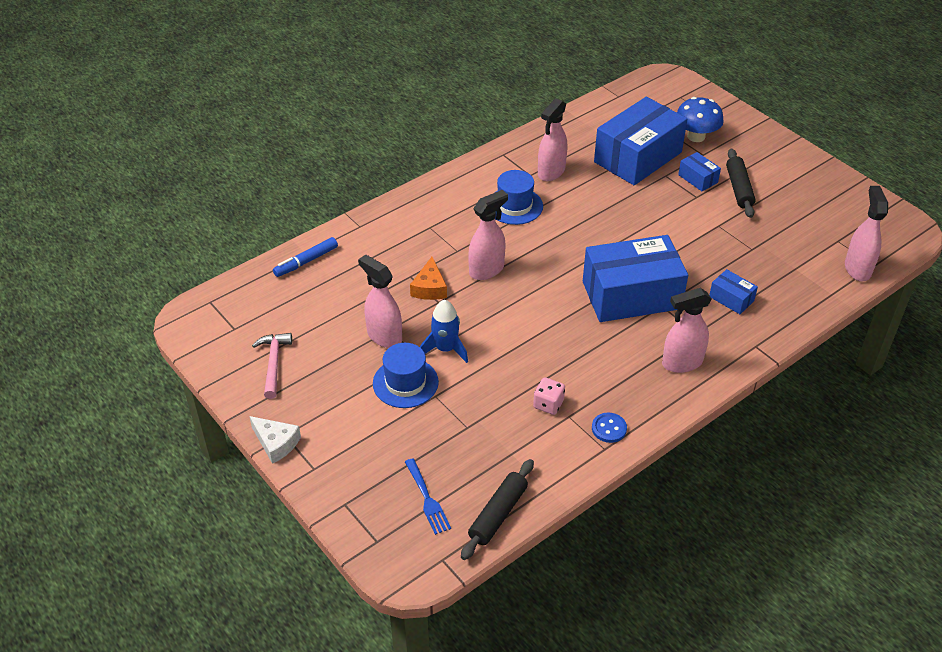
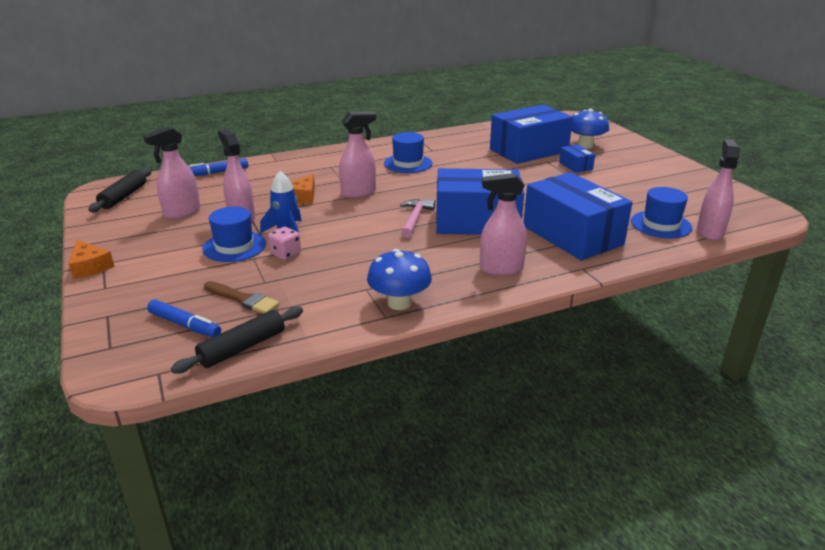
camera: 15 degrees right, 15 degrees down
(273, 363) = (137, 221): pink hammer -> pink hammer (415, 219)
(276, 443) = (90, 267): white cheese -> orange cheese
(427, 499) = (185, 325): blue fork -> blue marker
(461, 455) = (243, 299): none -> brown brush
(548, 404) = (352, 278): pink dice -> pink dice (285, 254)
(551, 172) = (450, 150): pink spray bottle -> pink spray bottle (182, 213)
(609, 428) = (399, 303): blue button -> blue mushroom
(731, 299) = (572, 235): blue box -> blue box, size x2.32
(739, 189) = (610, 175): black rolling pin -> black rolling pin (124, 196)
(809, 265) = (661, 224): none -> blue hat

